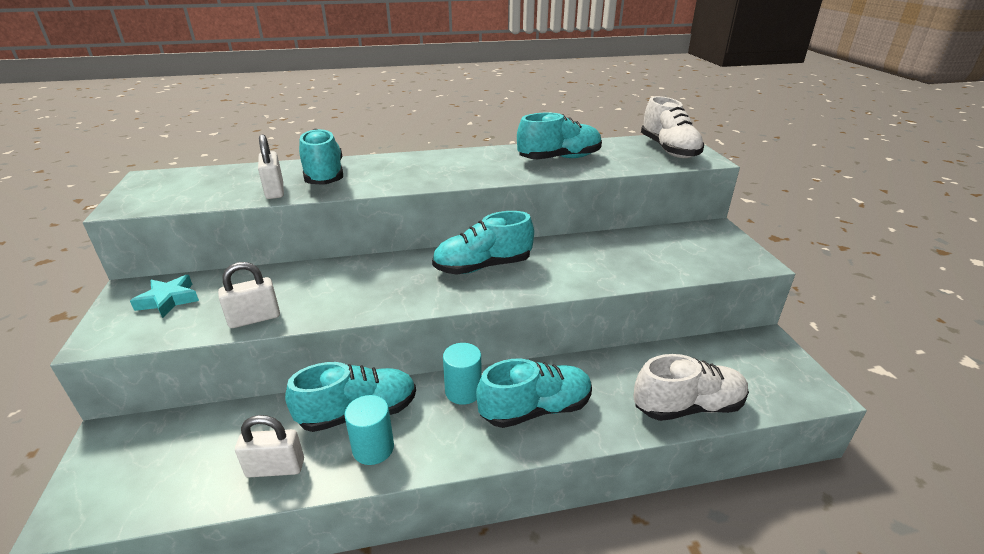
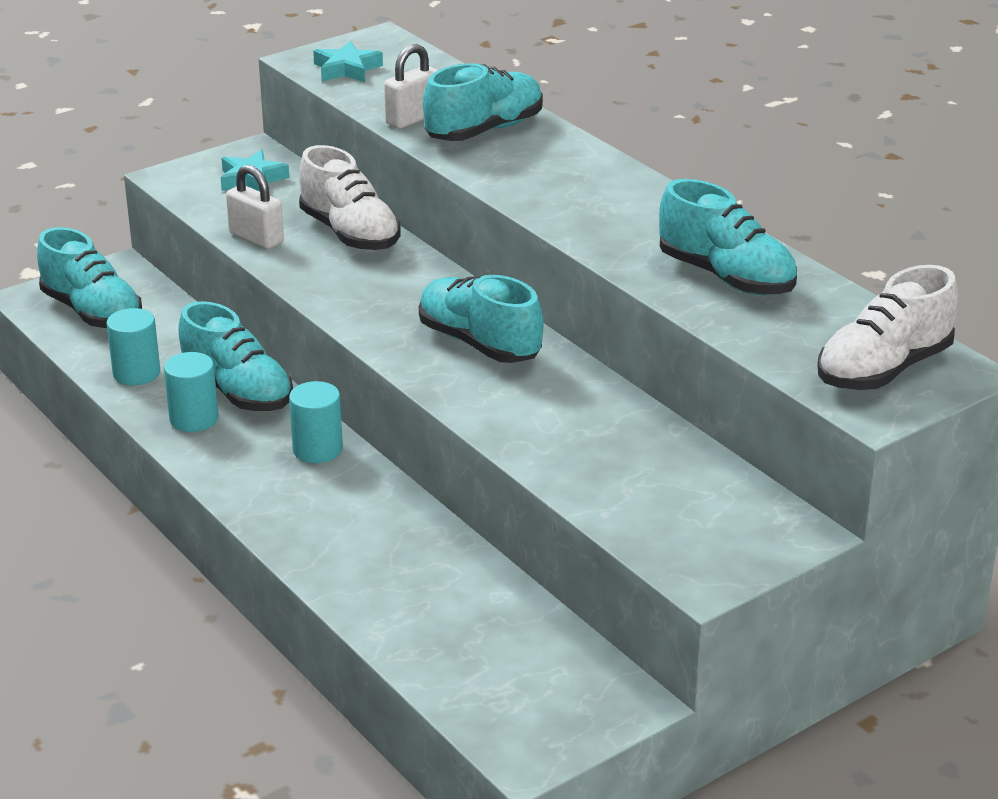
camera: 65 degrees right, 0 degrees up
(168, 196) = (347, 69): none -> turquoise star
(275, 468) = (136, 373): white padlock -> turquoise cylinder
(535, 409) = (321, 509): turquoise shoe -> turquoise shoe (92, 312)
(687, 406) = (407, 631): white shoe -> white shoe (350, 233)

